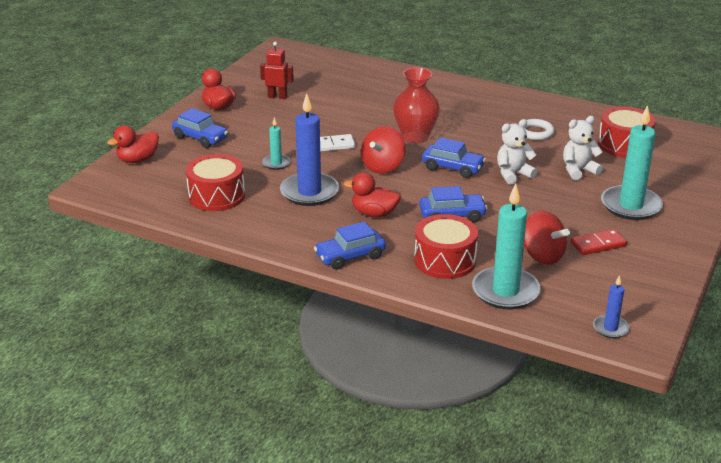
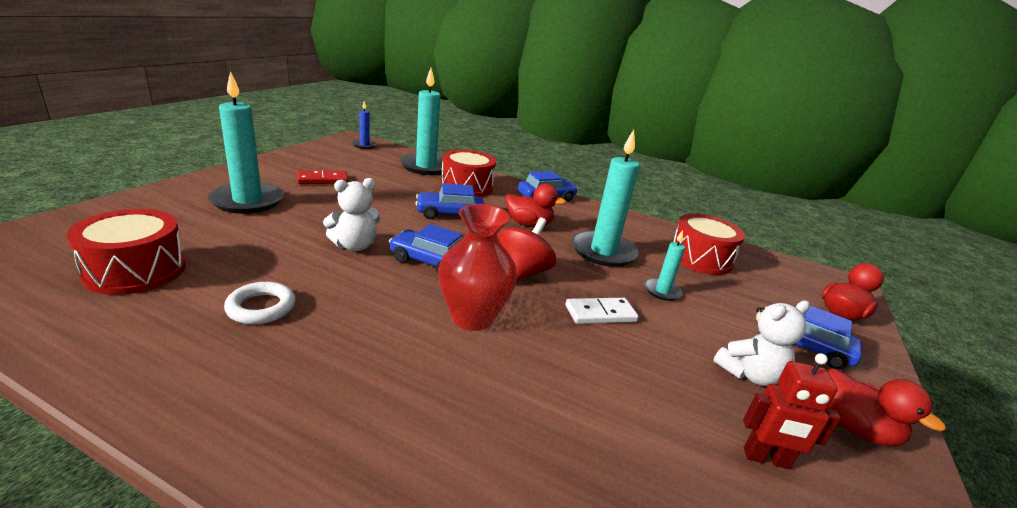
camera: 175 degrees right, 5 degrees down
(309, 192) = (603, 251): blue candle -> turquoise candle
(542, 256) = (381, 179): red spinning top -> none
(578, 170) = (261, 241): white teddy bear -> white teddy bear (749, 374)

